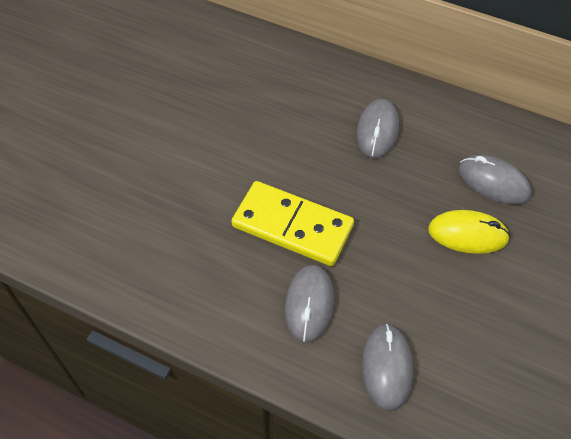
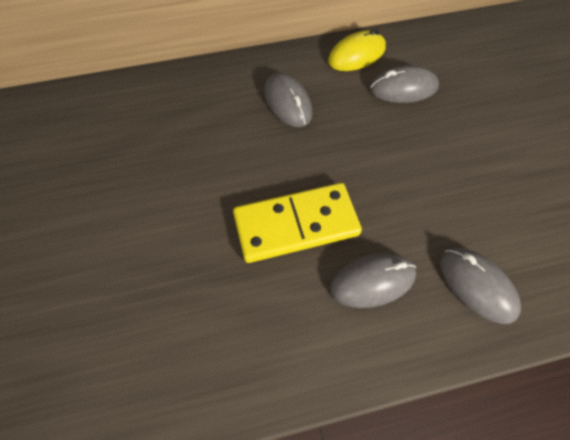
camera: 40 degrees left, 5 degrees up
(309, 304) = (372, 281): grey mouse -> grey mouse turned 75 degrees counterclockwise
(467, 234) = (425, 137): yellow mouse -> yellow mouse (356, 55)

